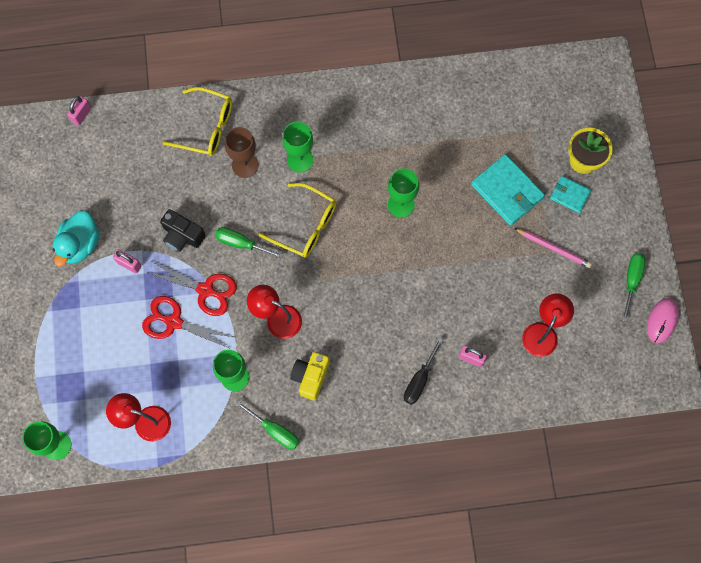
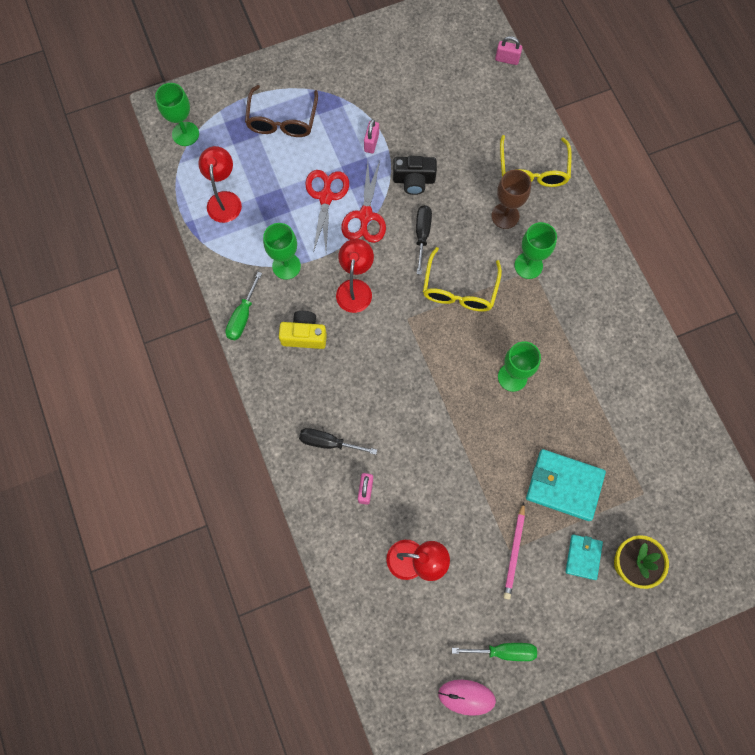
camera: 75 degrees right, 0 degrees up
(75, 344) = (282, 120): none -> brown glasses
(80, 244) = (378, 96): turquoise duck -> none
(182, 236) = (414, 180): black camera -> black camera turned 105 degrees counterclockwise
(241, 243) = (422, 235): green screwdriver -> black screwdriver
(507, 191) = (564, 485): turquoise wallet -> turquoise wallet turned 75 degrees clockwise

